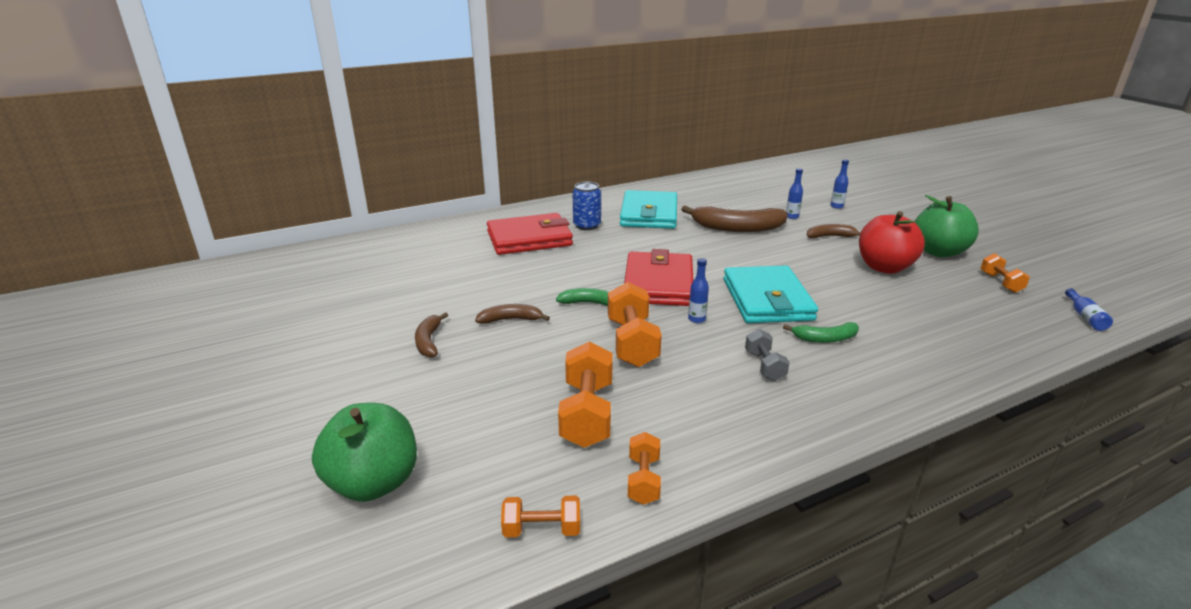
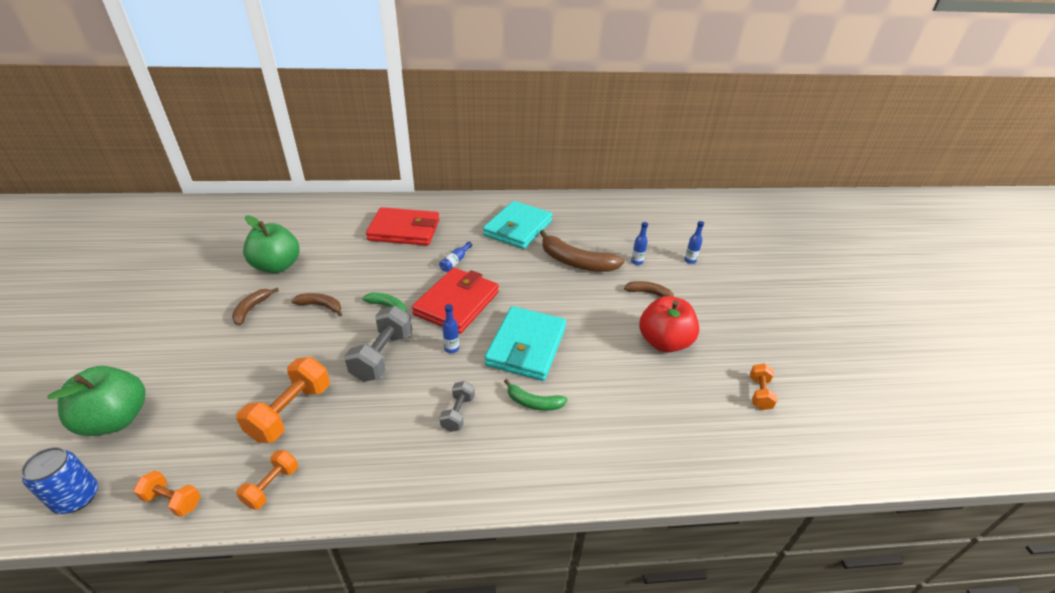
camera: 20 degrees right, 10 degrees up
(587, 225) = (458, 228): blue can -> blue can (77, 497)
(632, 343) = (382, 356): orange dumbbell -> grey dumbbell
(938, 252) = (734, 339): green apple -> green apple (277, 266)
(1085, 317) = (804, 460): blue bottle -> blue bottle (455, 261)

